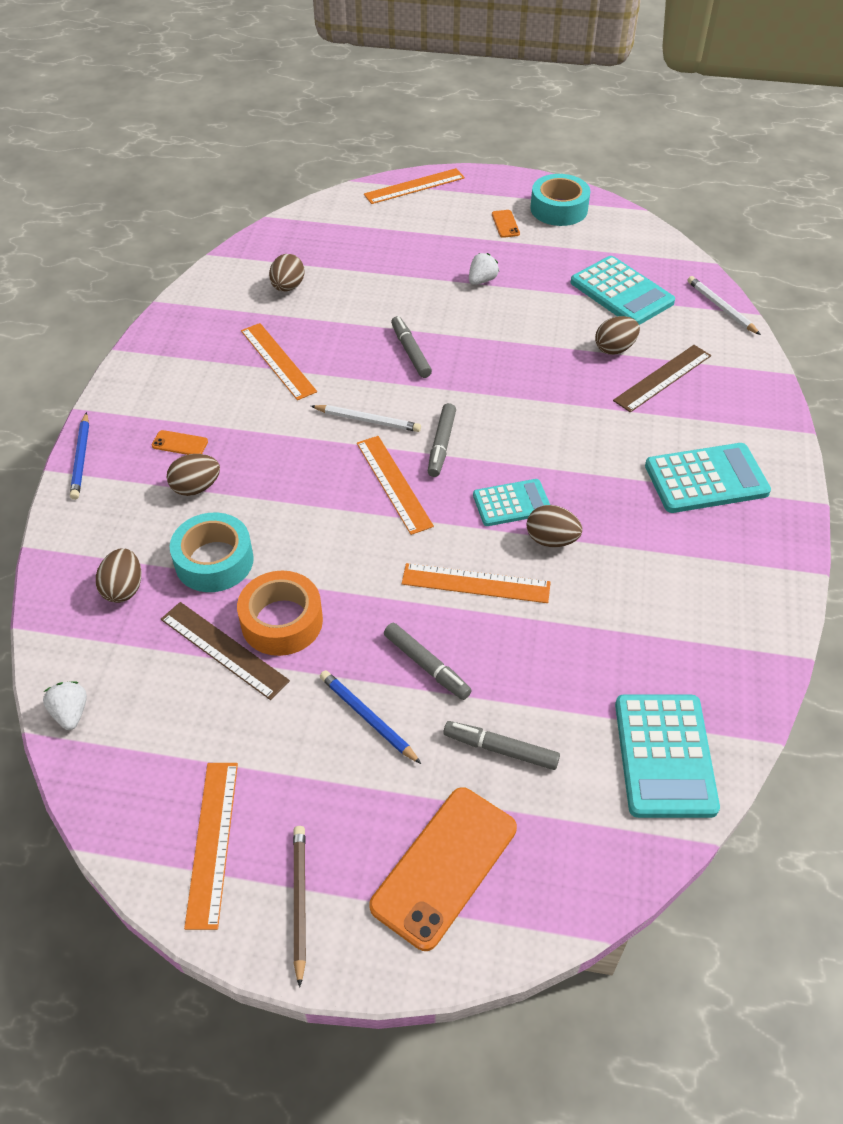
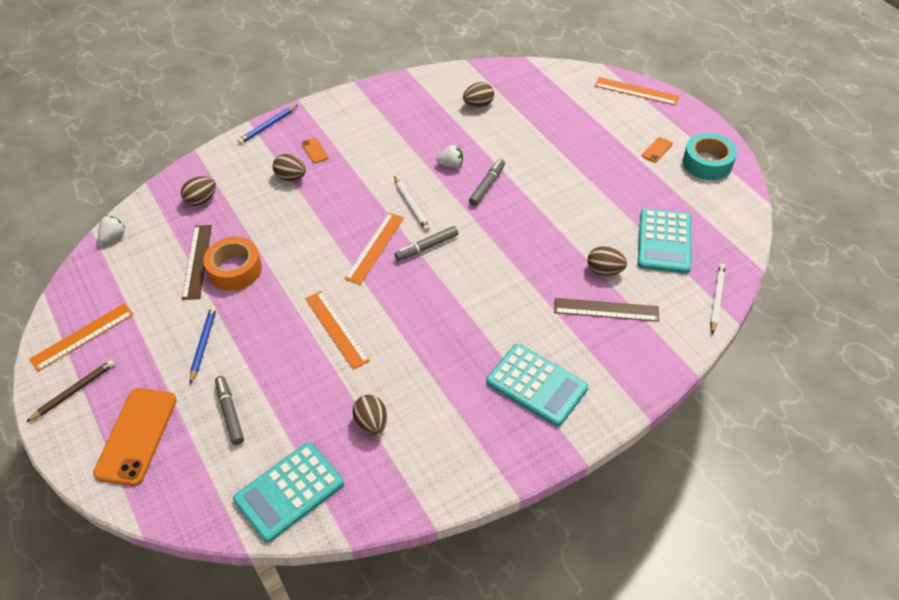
camera: 50 degrees right, 0 degrees up
(214, 561) = (249, 218): turquoise tape -> none
(278, 361) = (416, 141): orange ruler -> none
(426, 665) = (259, 345): grey marker -> none
(444, 866) = (136, 436): orange phone -> orange phone turned 75 degrees counterclockwise
(482, 280) = (589, 174): white strawberry -> white strawberry (451, 165)
(511, 503) = (414, 306): turquoise calculator -> none
(551, 540) = (403, 341): brown egg -> brown egg (371, 423)

